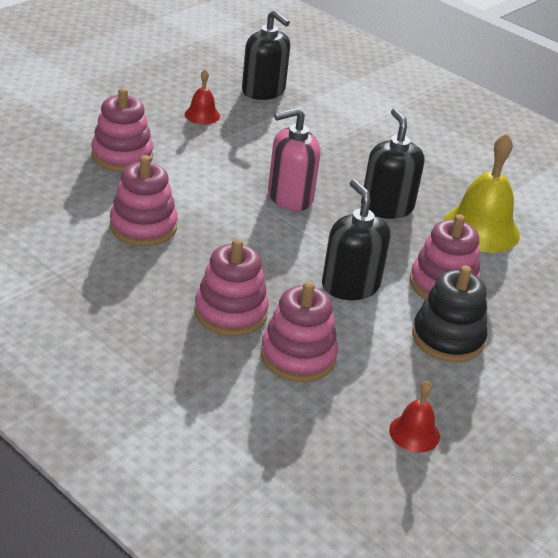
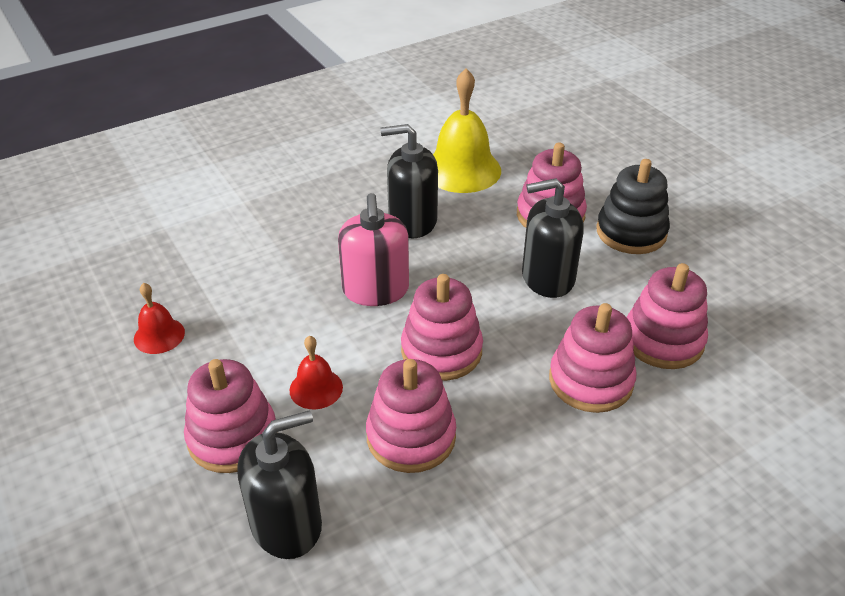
camera: 70 degrees left, 5 degrees up
(235, 234) = (441, 351): none -> pink stacking toy
(263, 91) = (126, 266): black soap dispenser -> black soap dispenser (286, 524)
(414, 433) = (765, 284): red bell -> red bell (316, 388)

